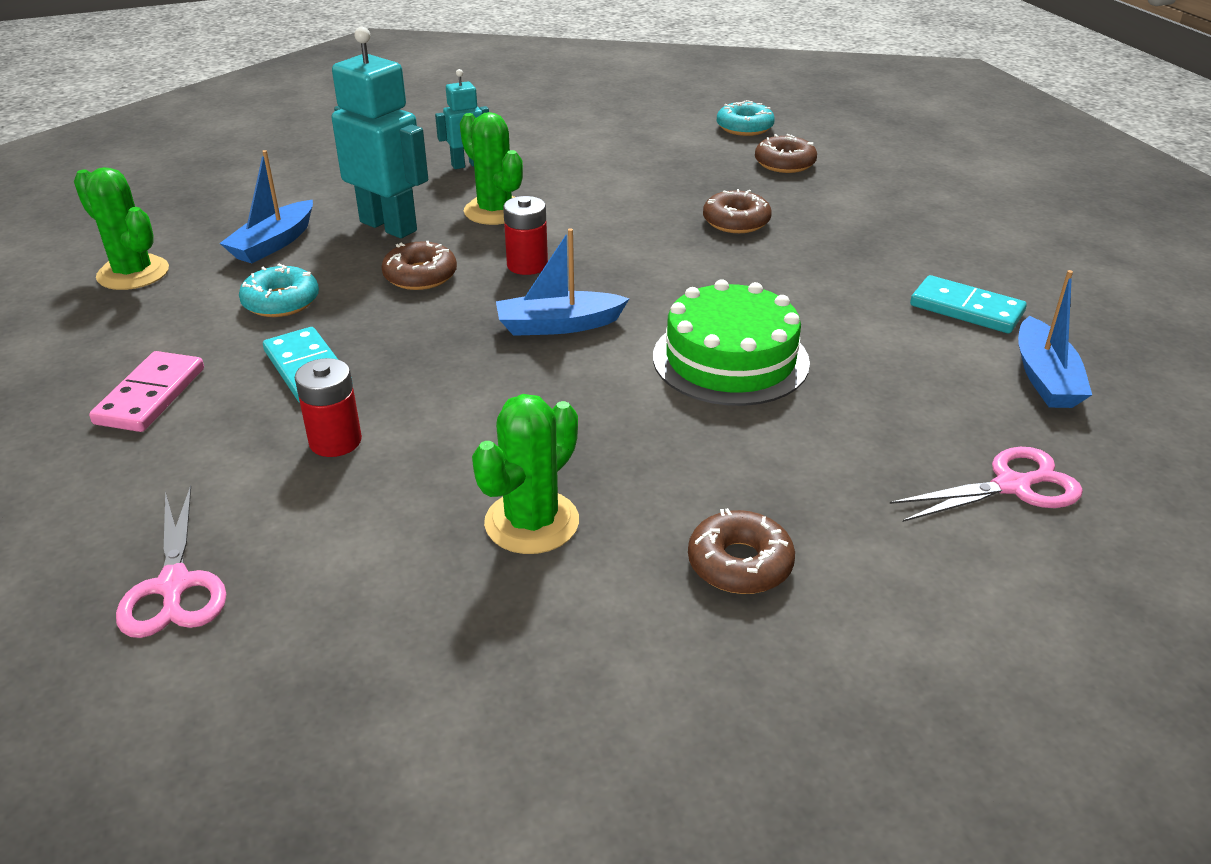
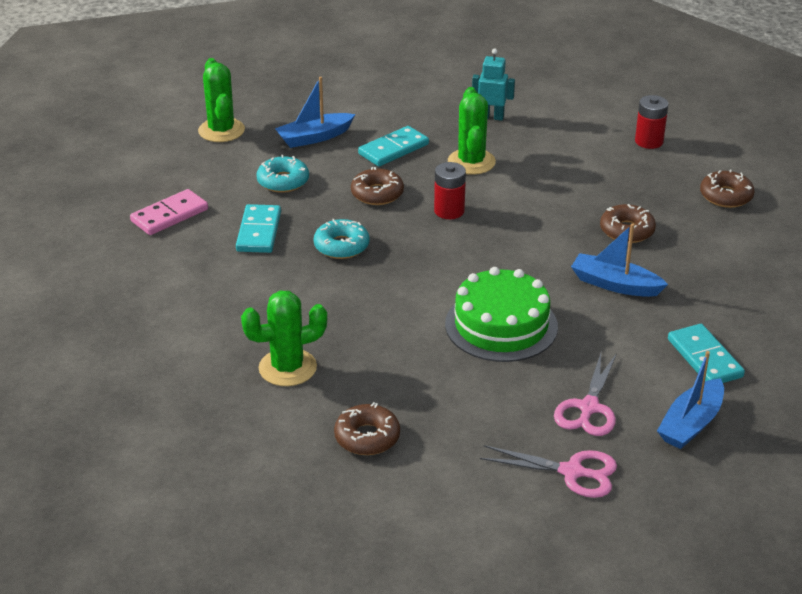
camera: 35 degrees right, 0 degrees up
(174, 586) = (102, 323): pink scissors -> pink scissors (588, 408)
(335, 441) = (235, 281): red battery -> red battery (649, 141)
(389, 226) = (393, 149): turquoise robot -> turquoise domino
(558, 325) = (423, 260): blue boat -> blue boat (615, 284)
(744, 127) = (735, 153): turquoise donut -> turquoise donut (341, 246)

